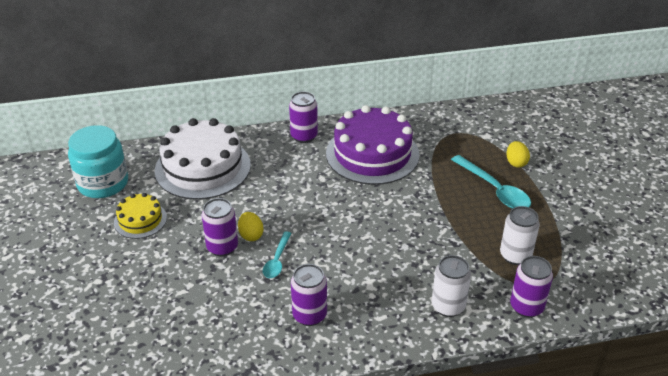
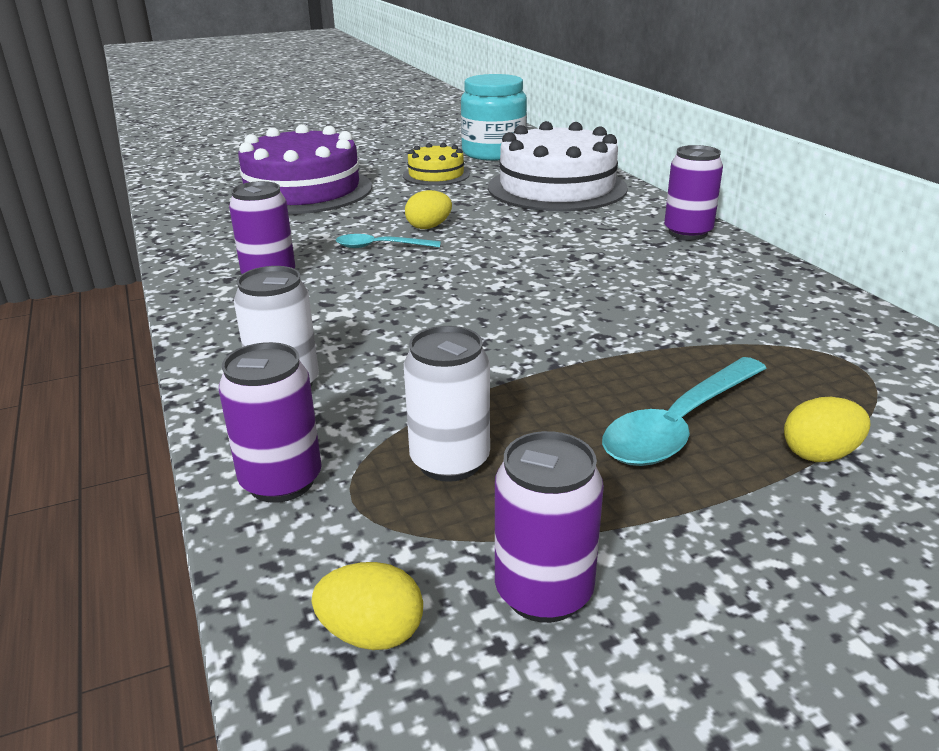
camera: 80 degrees right, 10 degrees down
(222, 247) = (399, 215): purple can -> purple can (543, 592)
(372, 154) = (689, 286): purple cake -> purple cake (302, 190)
(607, 284) = (372, 634): none -> yellow egg

